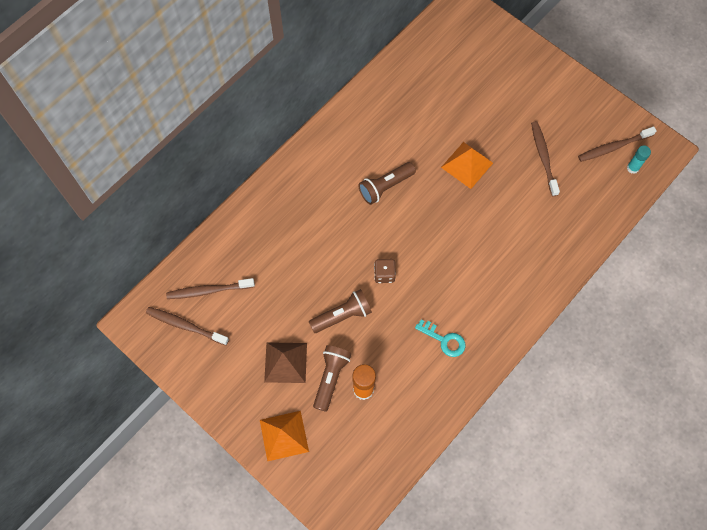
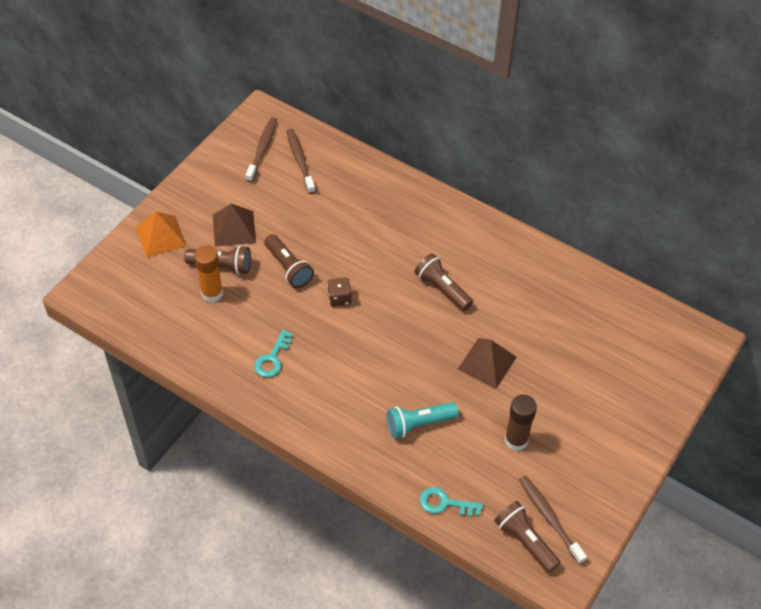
camera: 80 degrees right, 15 degrees down
(467, 165) = (487, 363): orange pyramid -> brown pyramid
(523, 227) = (419, 424): none -> turquoise flashlight
(543, 157) = (516, 440): brown toothbrush -> brown glue stick
(597, 219) = (445, 503): none -> turquoise key
(632, 168) = (525, 541): turquoise glue stick -> brown flashlight

